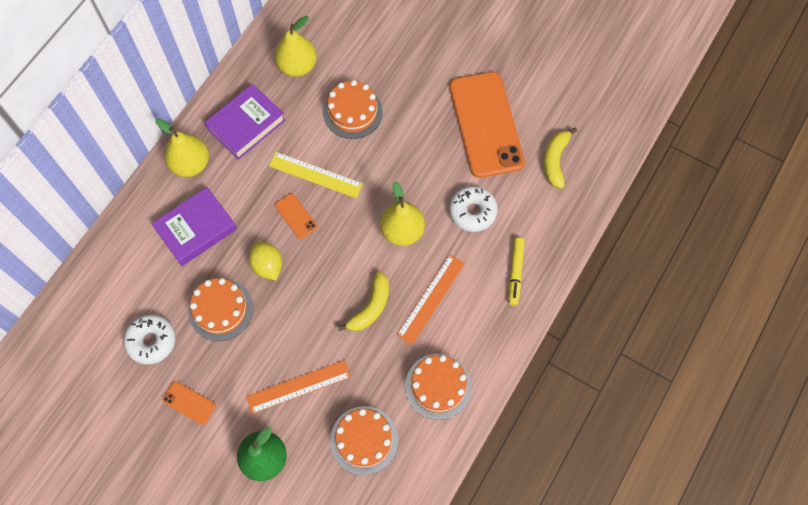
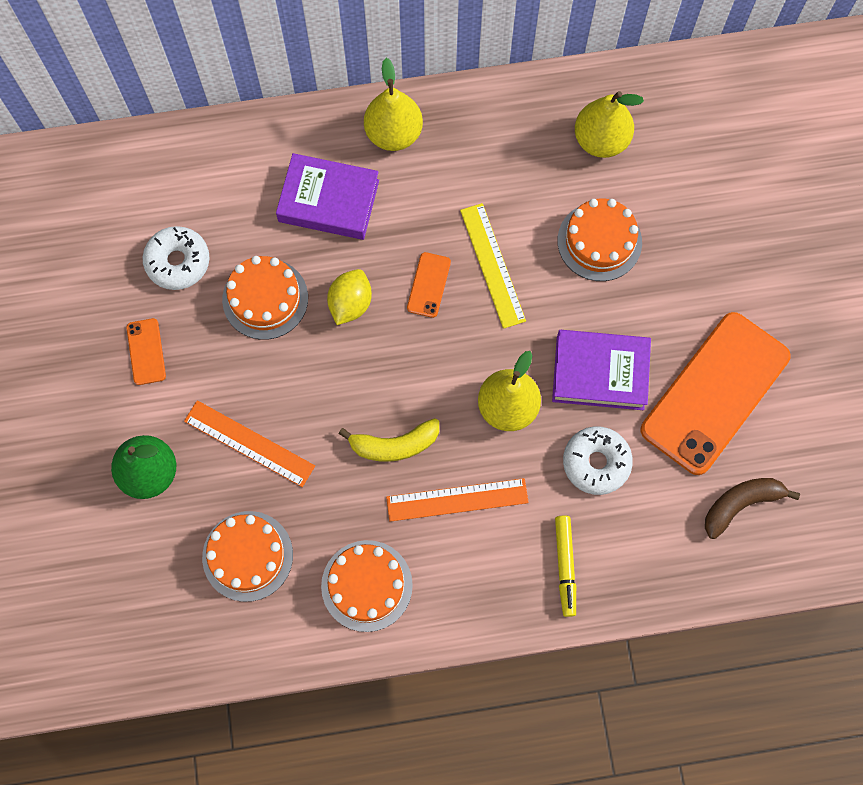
camera: 50 degrees right, 5 degrees up
(246, 124) = (486, 148): purple book -> purple book (600, 372)
(515, 273) = (565, 566): yellow marker -> yellow marker turned 60 degrees counterclockwise
(555, 160) = (740, 504): yellow banana -> brown banana

